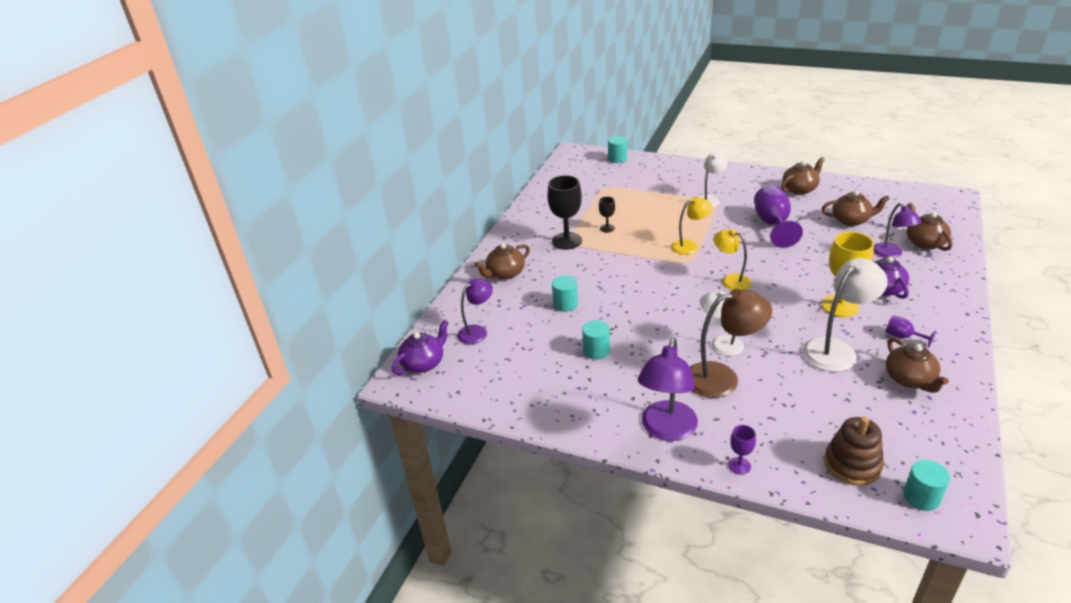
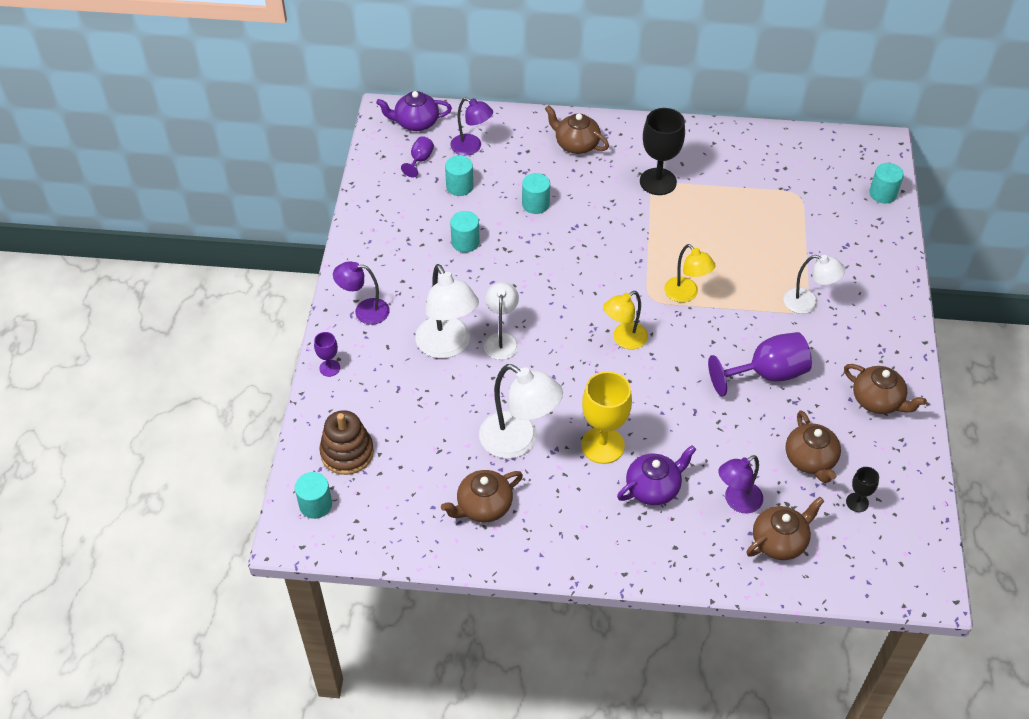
camera: 70 degrees right, 15 degrees up
(424, 363) = (416, 122): purple teapot -> purple teapot turned 150 degrees clockwise
(524, 345) = (459, 186): none -> turquoise cylinder
(607, 228) = (698, 212): black goblet -> black goblet (857, 502)
(666, 430) = (364, 311): purple lamp -> purple lamp, size x0.63
(722, 378) = (447, 346): brown lamp -> white lamp
(730, 280) = (624, 340): yellow lamp -> yellow lamp turned 150 degrees counterclockwise
(902, 337) = (558, 504): purple goblet -> purple goblet (420, 160)

